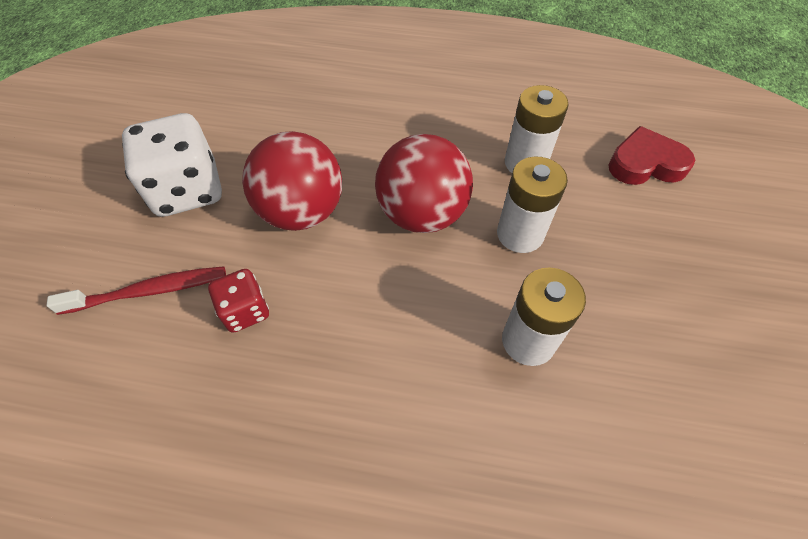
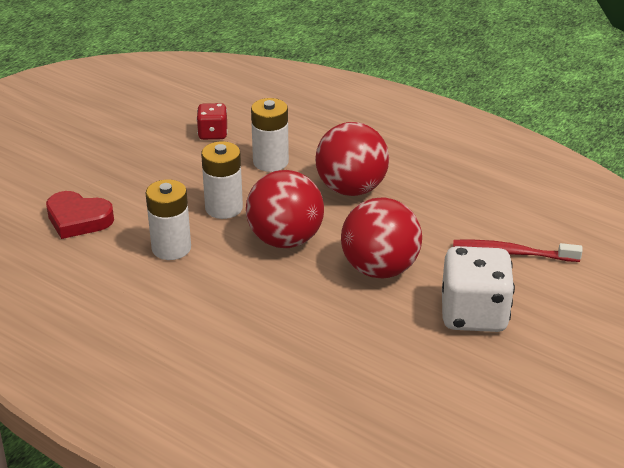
camera: 155 degrees left, 20 degrees down
(245, 311) = (444, 223): red dice -> red dice (213, 134)
(391, 330) = (351, 189): none -> red ball

